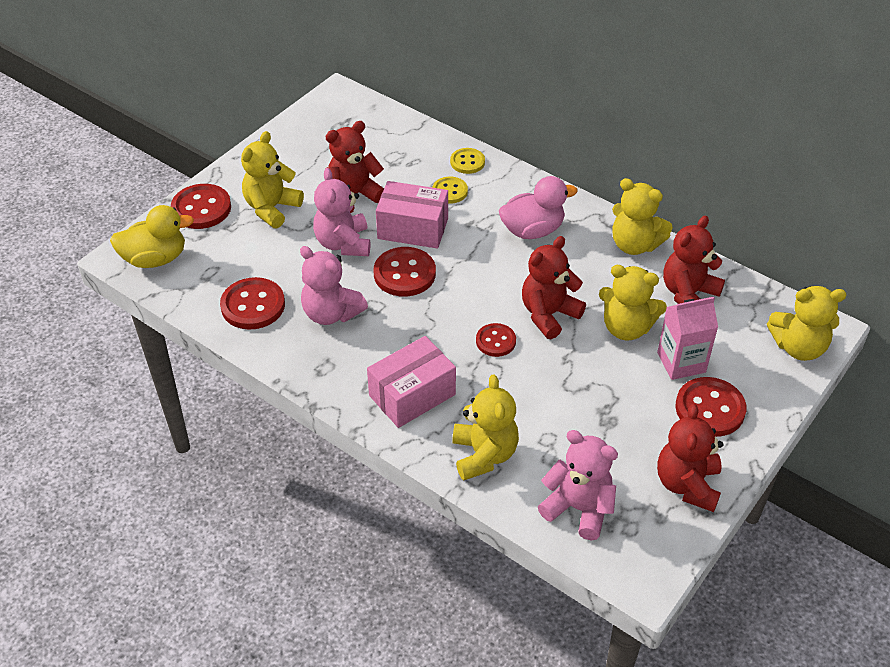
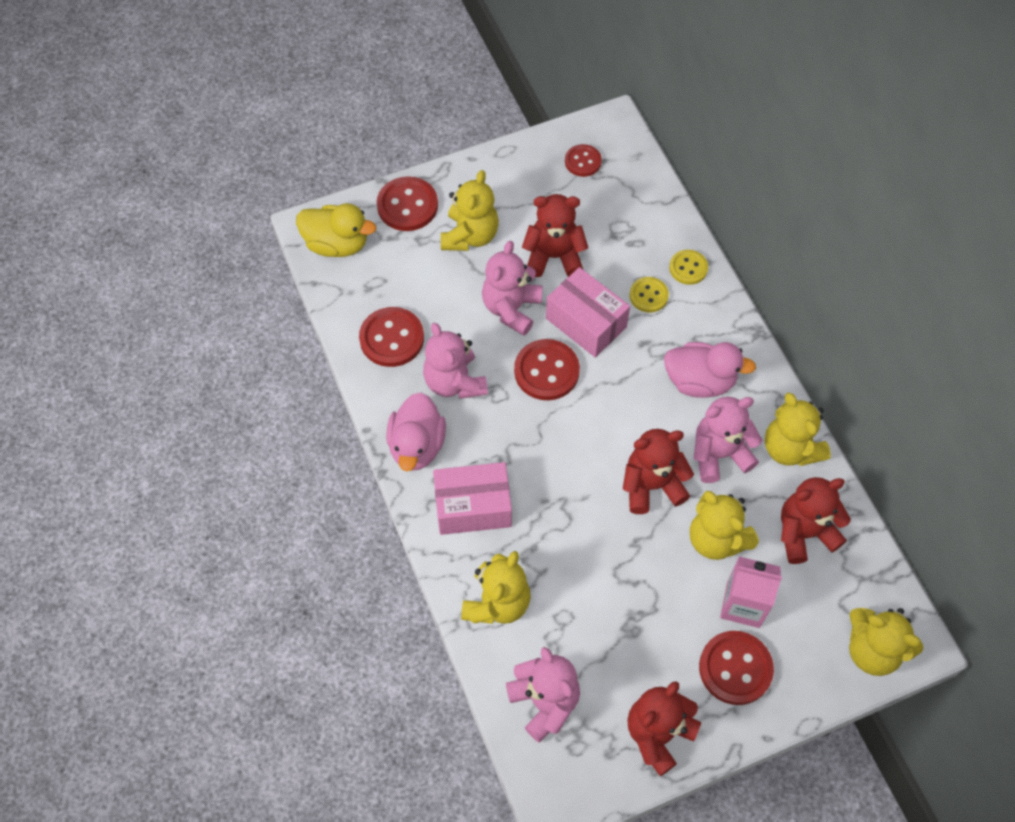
camera: 30 degrees right, 15 degrees up
(271, 208) = (470, 236): yellow teddy bear -> yellow teddy bear turned 135 degrees clockwise
(330, 372) = (417, 446): none -> pink duck
(495, 341) = (583, 489): red button -> red button (583, 161)
(584, 271) = (719, 454): none -> pink teddy bear

